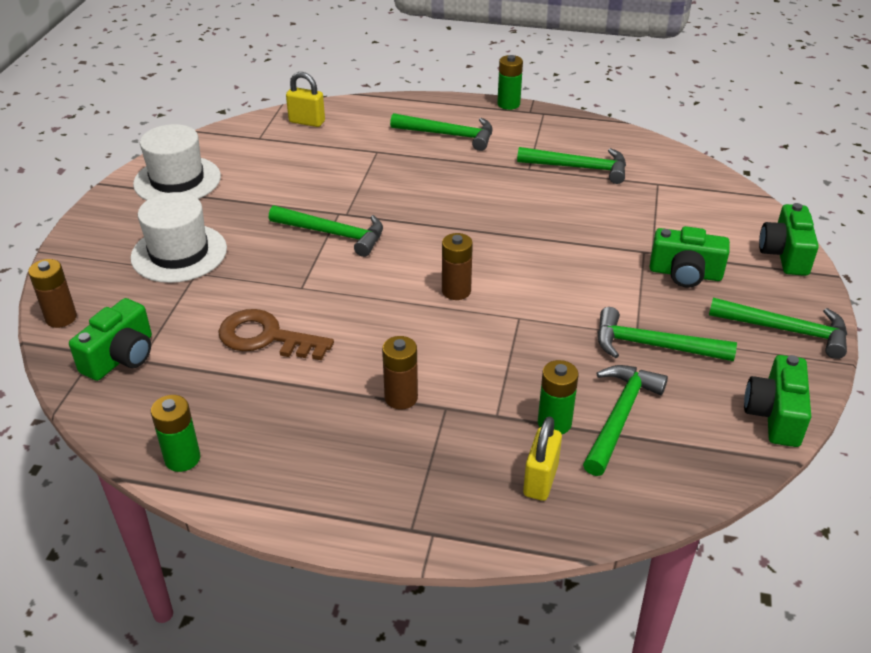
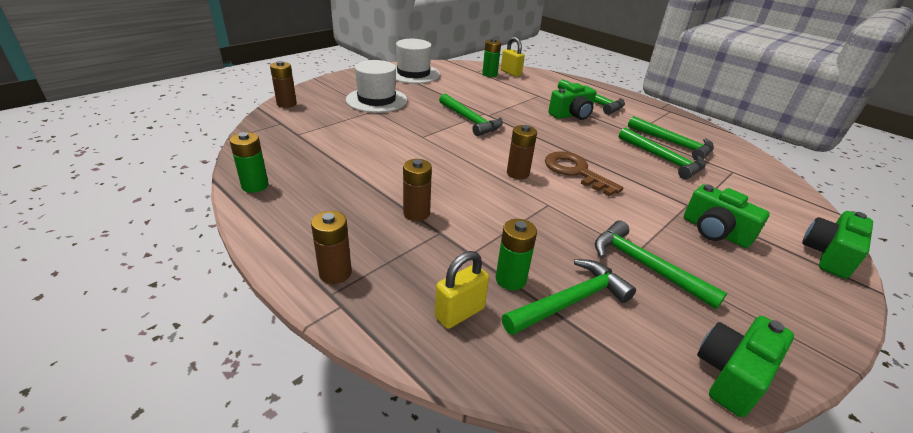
camera: 30 degrees right, 5 degrees down
(121, 357) = (290, 129): green camera -> green camera (572, 115)
(266, 337) = (374, 150): brown key -> brown key (575, 172)
(392, 507) = (335, 273): none -> brown battery
(508, 104) = (648, 100): green battery -> green battery (489, 74)
(786, 330) = (792, 310): green hammer -> green hammer (663, 159)

